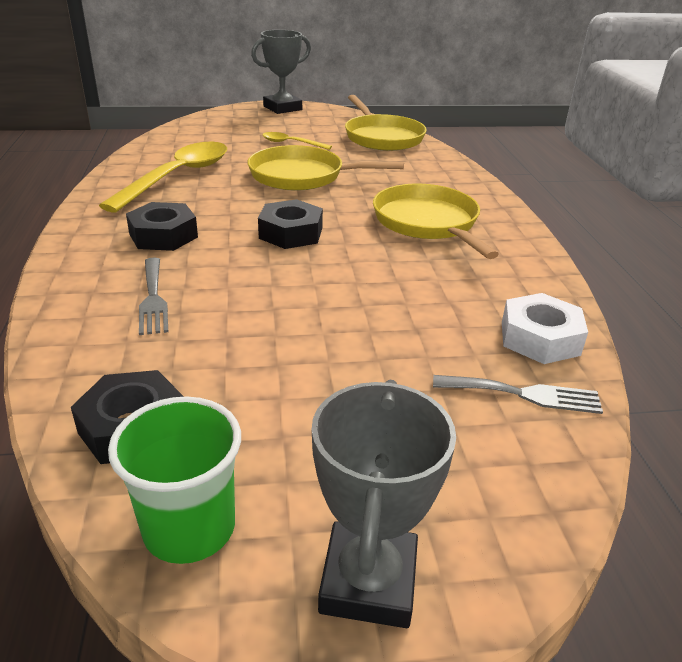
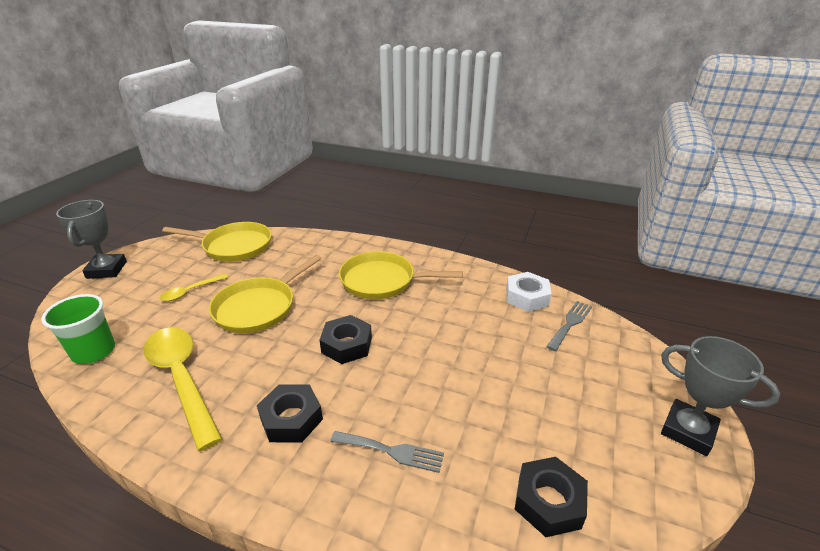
camera: 60 degrees left, 0 degrees up
(189, 528) = (645, 493): green cup -> green cup (94, 351)

